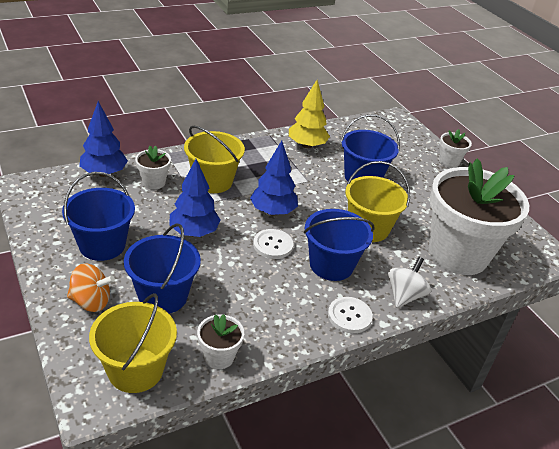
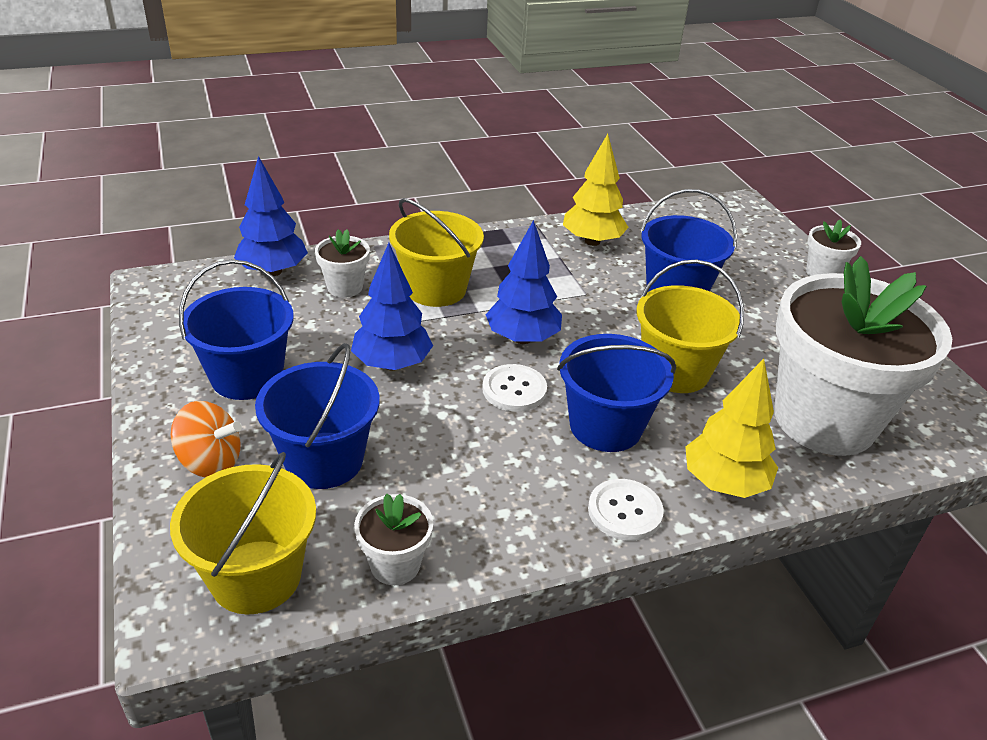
camera: 10 degrees right, 0 degrees up
(404, 295) = (724, 483): white spinning top -> yellow tree

